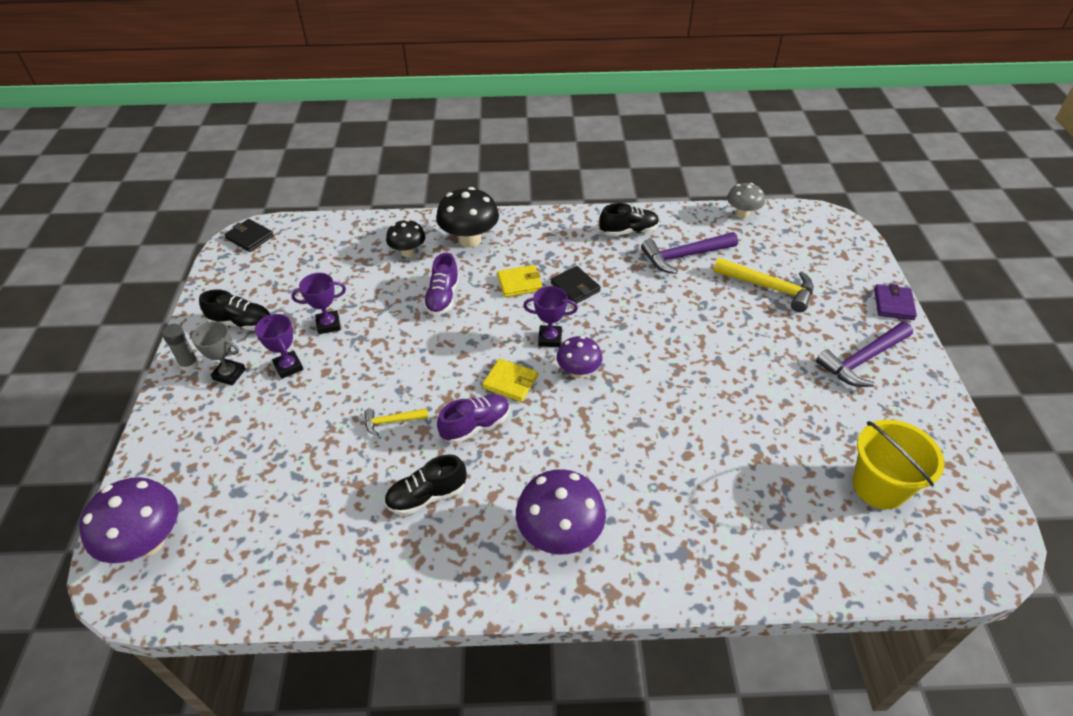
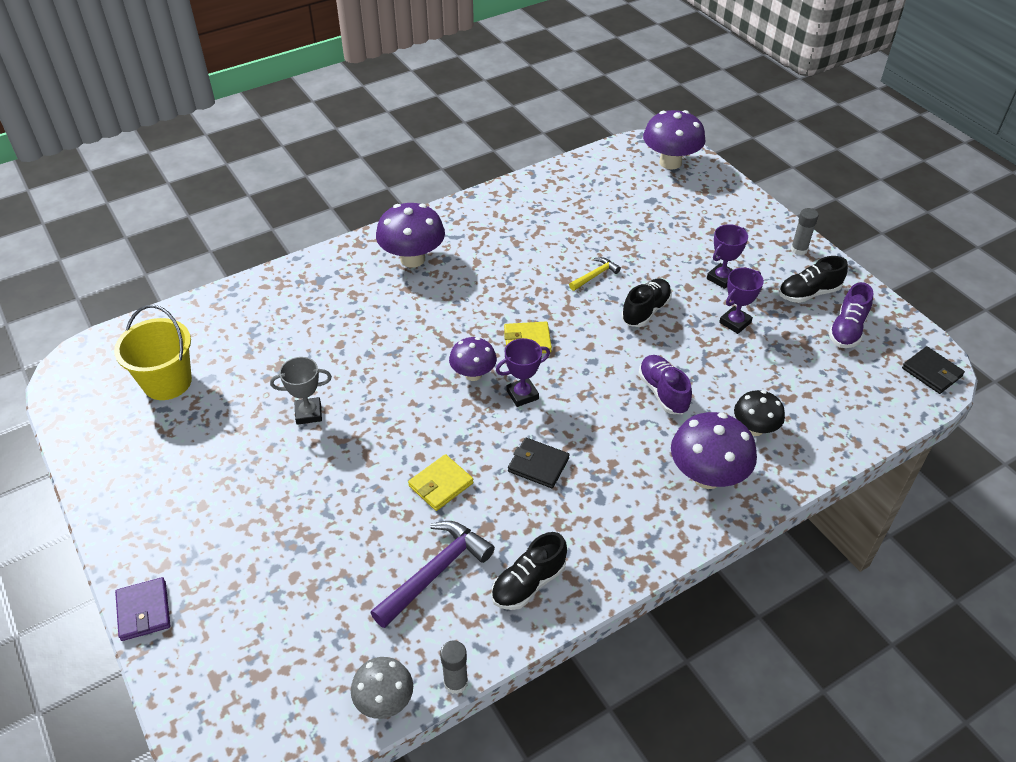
camera: 150 degrees right, 0 degrees up
(229, 374) = (758, 255): grey trophy -> grey trophy (308, 413)
(249, 237) = (932, 372): black wallet -> black wallet turned 45 degrees clockwise
(288, 367) = (721, 278): purple trophy -> purple trophy turned 75 degrees counterclockwise
(427, 496) = (523, 244): black shoe -> black shoe (645, 311)
(469, 240) = (707, 476): black mushroom -> purple mushroom
(476, 425) = (527, 298): purple shoe -> purple shoe (847, 330)
(519, 283) = (601, 443): yellow wallet -> yellow wallet (441, 484)
(698, 208) = (456, 682): none -> grey glue stick
(769, 287) = (310, 567): yellow hammer -> none
(862, 360) = (184, 507): purple hammer -> none

